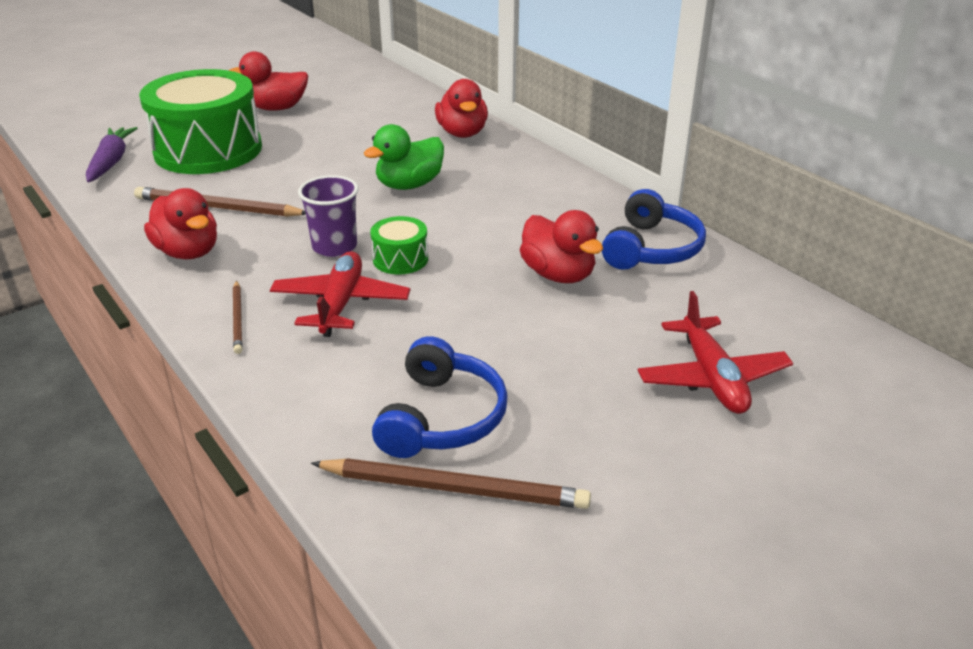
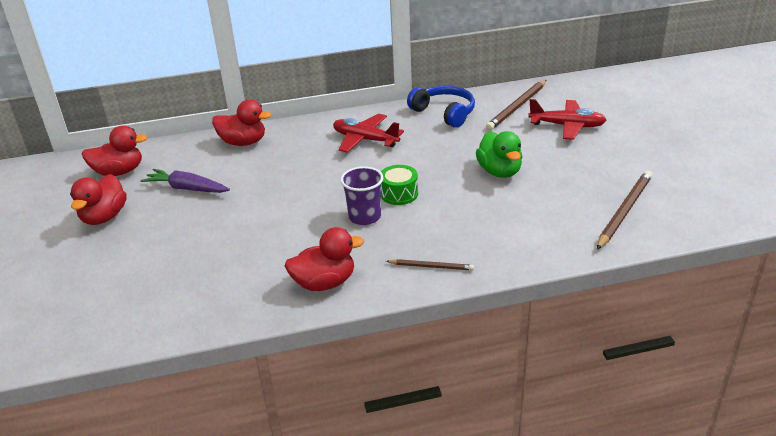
camera: 65 degrees left, 0 degrees up
(111, 162) = (119, 319): purple carrot -> purple carrot (187, 189)
(208, 150) = (152, 261): green drum -> none
(217, 208) = (264, 263): brown pencil -> brown pencil (517, 107)
(340, 303) = (437, 223): red plane -> red plane (365, 140)
(409, 185) = (302, 175): green duck -> green duck (499, 171)
(441, 417) = (567, 206): blue headphones -> none
(558, 275) = (452, 145): red duck -> red duck (119, 172)

